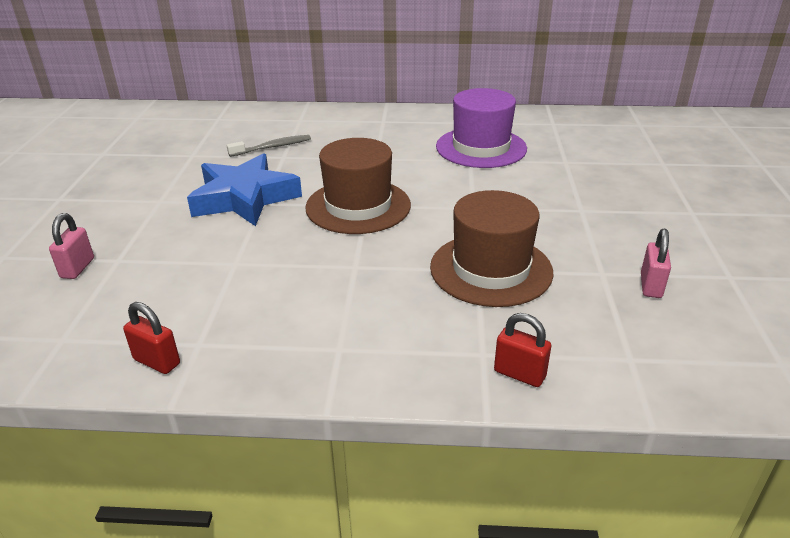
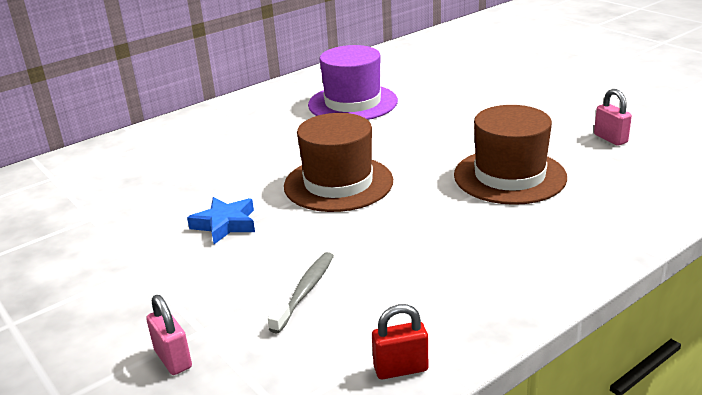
camera: 40 degrees left, 5 degrees down
(245, 198) = (225, 224): blue star -> blue star, size x0.55
(272, 147) = (167, 176): grey toothbrush -> grey toothbrush (305, 291)
(519, 374) = (634, 223): red padlock -> none

